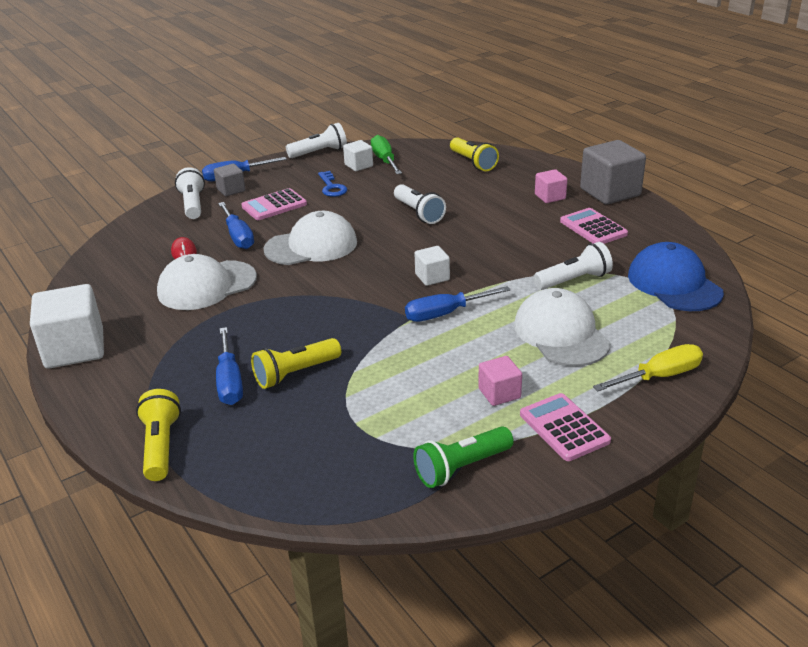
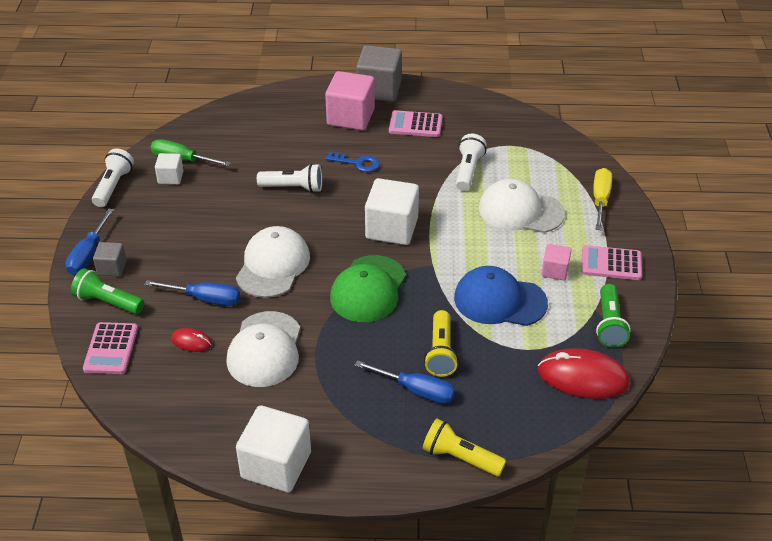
camera: 55 degrees left, 10 degrees up
(193, 204) = (108, 302): white flashlight -> green flashlight
(274, 205) = (177, 255): pink calculator -> pink calculator (111, 349)
(332, 187) = (189, 210): blue key -> blue key (357, 163)
(336, 300) = (368, 289): none -> green cap
(354, 482) = (583, 377): none -> red mouse
(432, 277) = (391, 228): white cube -> white cube, size x1.90
(445, 313) = (444, 246): blue screwdriver -> none
(473, 163) = (250, 121): yellow flashlight -> none
(550, 197) = (351, 117): pink cube -> pink cube, size x1.90
(674, 284) = (517, 135): blue cap -> blue cap (499, 300)

